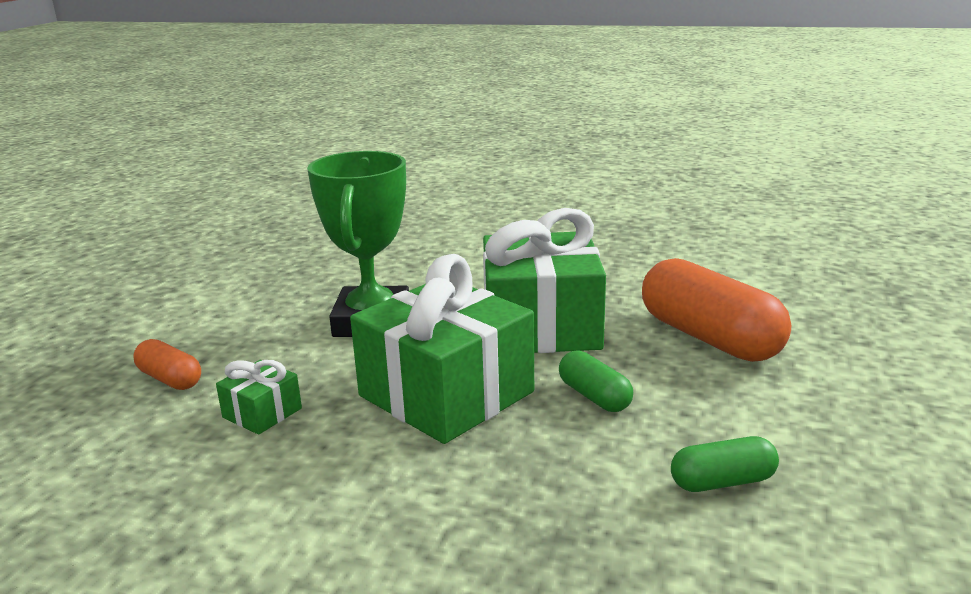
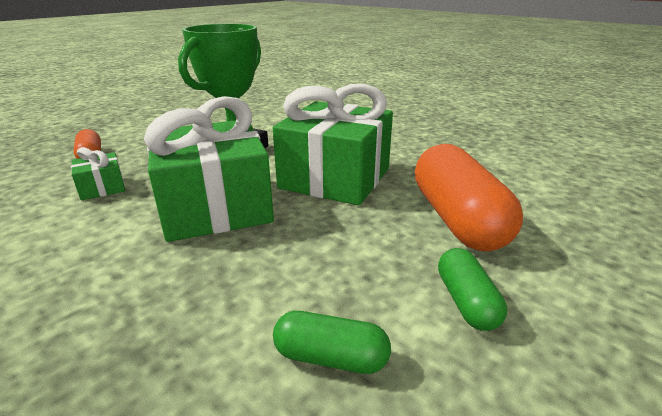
camera: 25 degrees right, 5 degrees up
(594, 396) = (311, 239): green capsule -> green capsule (466, 302)

